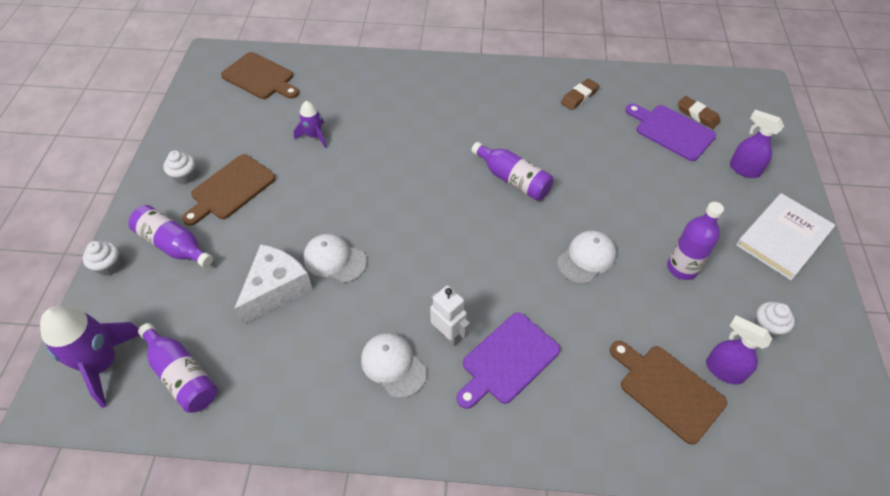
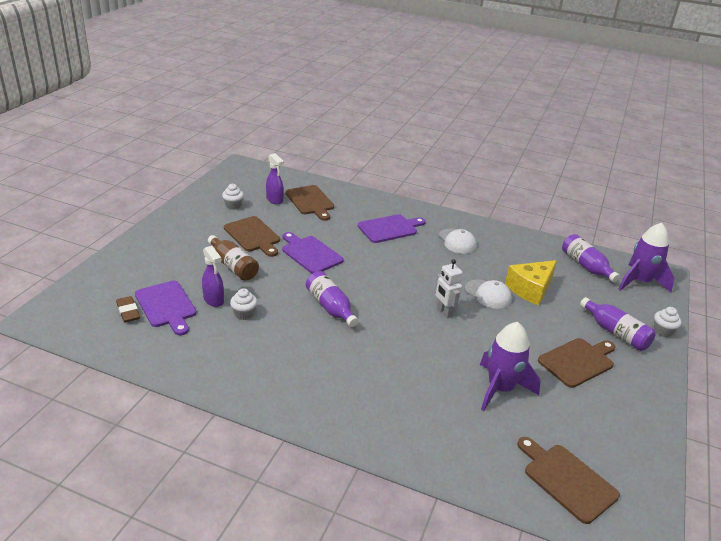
camera: 165 degrees left, 20 degrees down
(185, 176) = (624, 383): white cupcake -> white cupcake (244, 314)
(276, 289) = (530, 289): white cheese -> yellow cheese
(314, 136) = (500, 389): purple rocket -> purple rocket, size x1.82
(448, 335) = (420, 244): white robot -> white robot (444, 312)
(579, 97) = (218, 356): brown eraser -> none
(586, 258) = (310, 254): white cap -> purple cutting board
(658, 204) = (233, 266): none -> brown bottle
(682, 268) = (253, 235): purple bottle -> brown cutting board
(744, 169) = (144, 268): purple spray bottle -> purple spray bottle (214, 300)
(783, 238) = (171, 232): white book -> none

